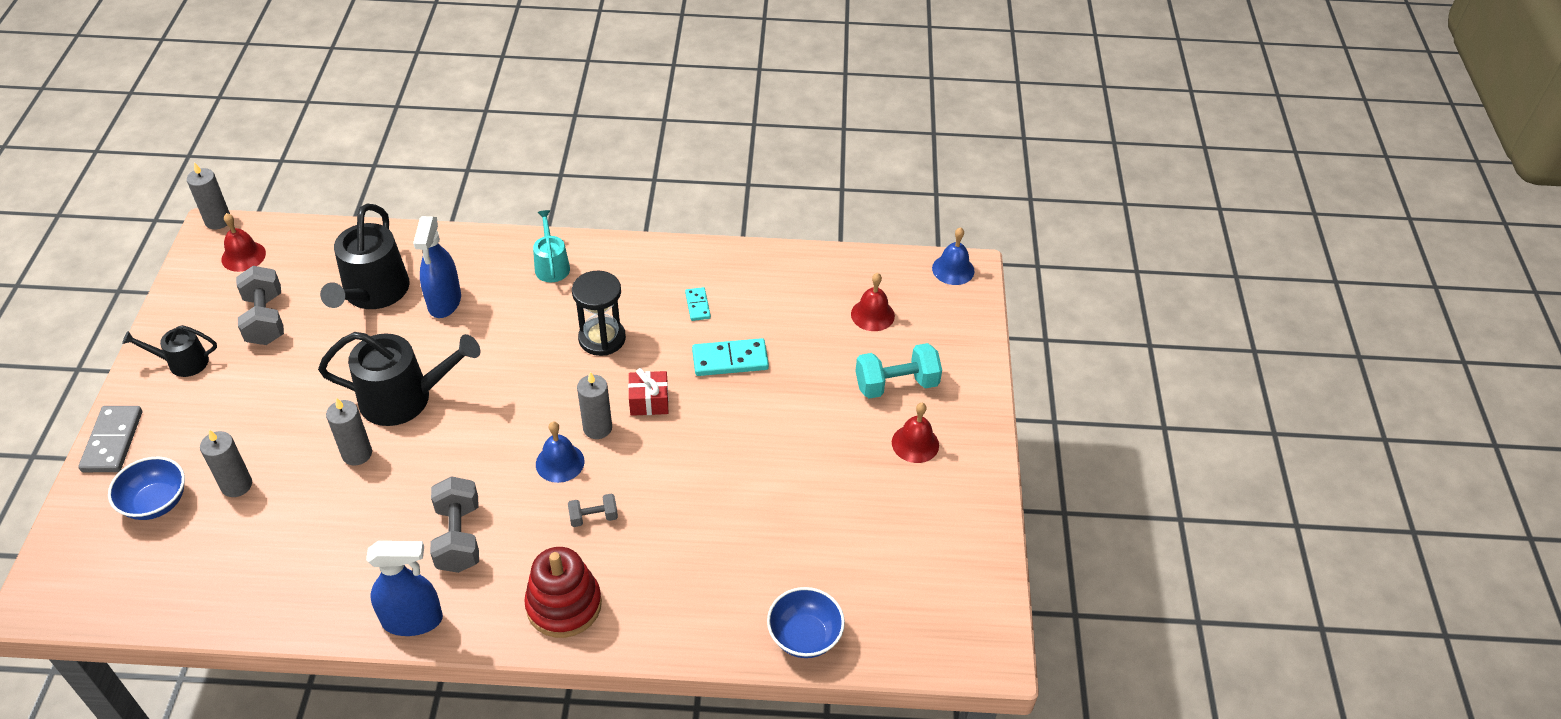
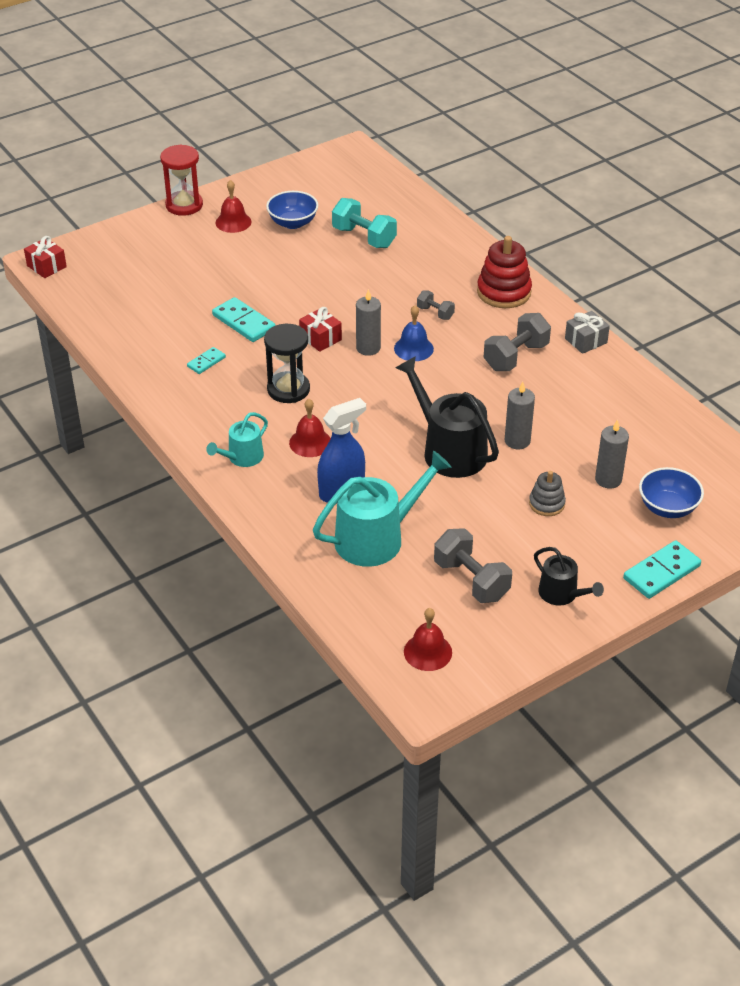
camera: 125 degrees left, 5 degrees down
(113, 441) = (661, 572): grey domino -> turquoise domino
(218, 221) = (409, 707): grey candle -> none
(265, 319) = (471, 580): grey dumbbell -> grey dumbbell turned 75 degrees counterclockwise
(269, 420) = (546, 504): none -> grey stacking toy
(373, 292) = (376, 538): black watering can -> turquoise watering can
(412, 620) = (586, 341): blue spray bottle -> grey gift
(804, 636) = (415, 206): blue bowl -> blue bowl (293, 223)
(872, 315) = (132, 282): red bell -> red bell (310, 442)
(896, 385) = (190, 247): turquoise dumbbell -> turquoise dumbbell (364, 237)
(953, 269) = (46, 266): blue bell -> red gift
(984, 420) = (184, 205): none -> red hourglass

